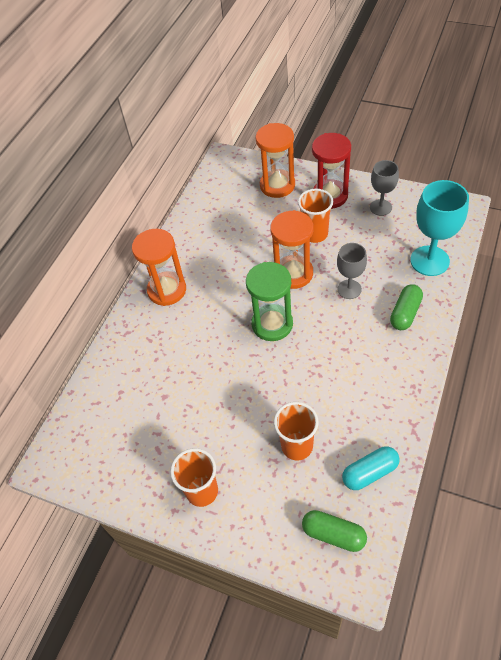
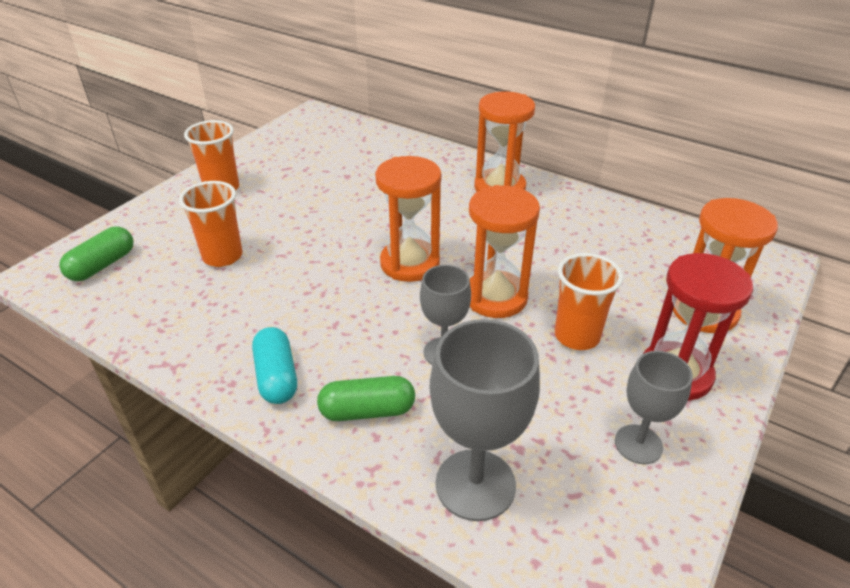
camera: 95 degrees right, 15 degrees down
(272, 324) = (410, 263): green hourglass -> orange hourglass
(369, 472) = (144, 308): turquoise capsule -> turquoise capsule (277, 377)
(405, 313) = (367, 411): green capsule -> green capsule turned 45 degrees counterclockwise
(429, 261) = (475, 484): turquoise goblet -> grey goblet

